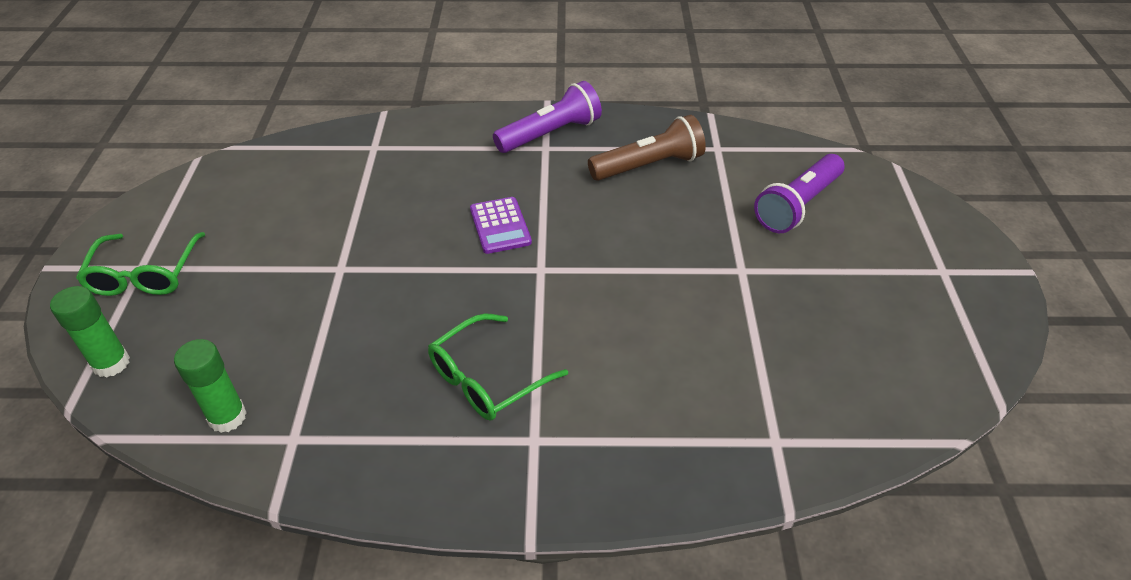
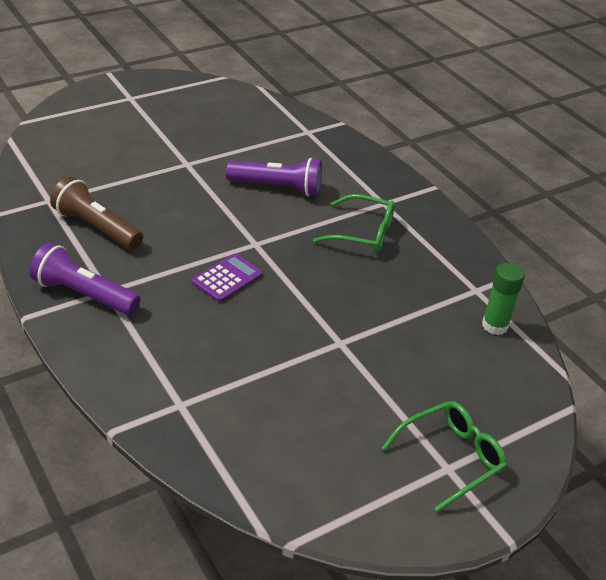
camera: 125 degrees left, 5 degrees down
(111, 363) = (527, 412): green glue stick -> none
(797, 205) = (101, 153): purple flashlight -> purple flashlight (278, 187)

